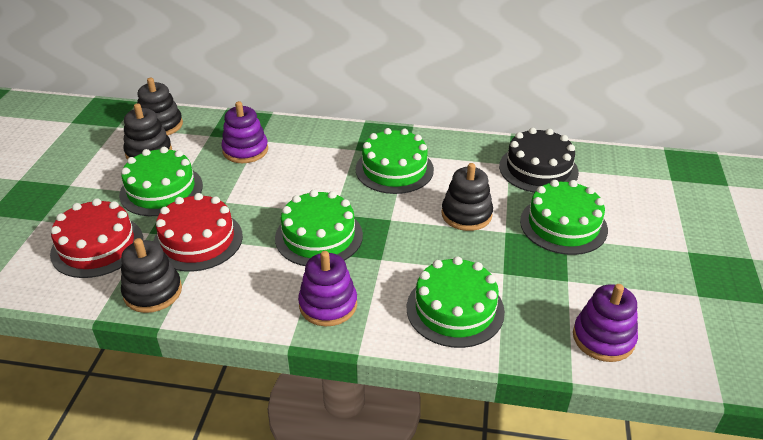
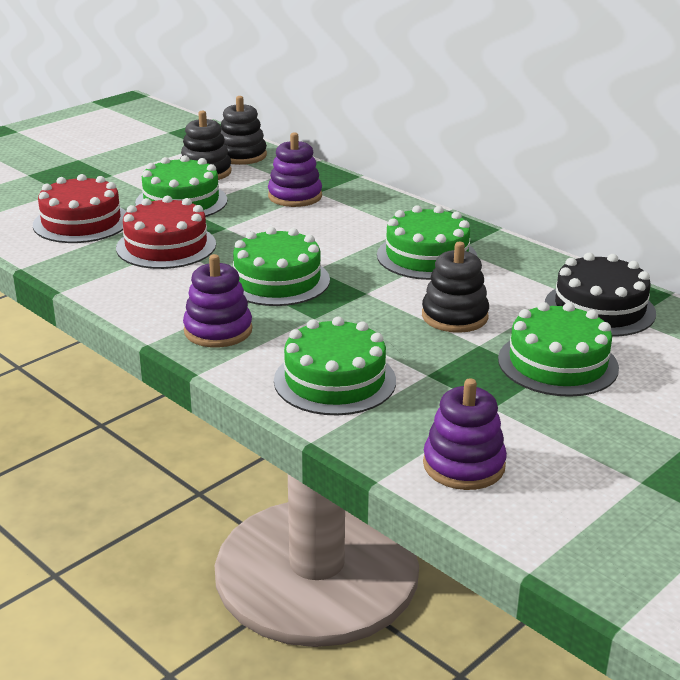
camera: 35 degrees right, 10 degrees down
(153, 292) = (85, 267): black stacking toy -> none

